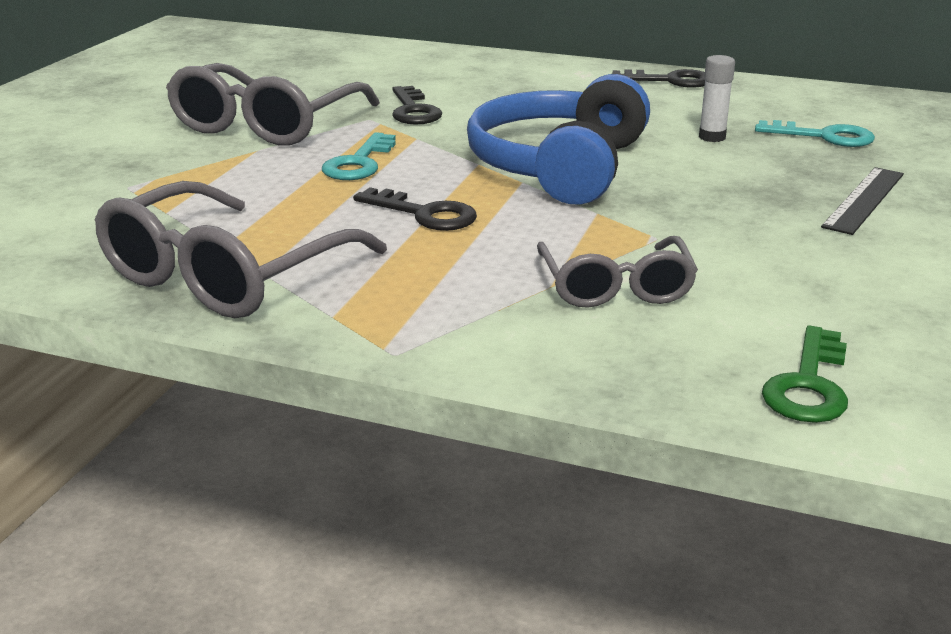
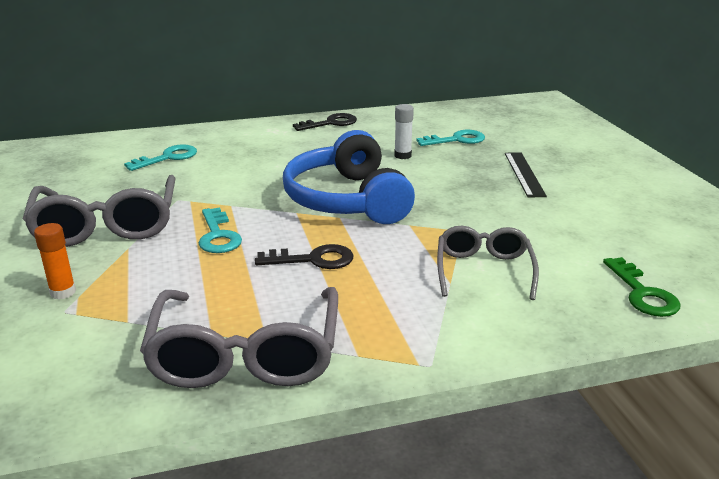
camera: 35 degrees left, 0 degrees up
(148, 171) = (63, 292): none -> orange glue stick
(413, 111) = (200, 185): black key -> none
(418, 76) = (168, 158): none -> turquoise key
(615, 287) = (484, 270): grey glasses -> grey glasses turned 135 degrees counterclockwise

